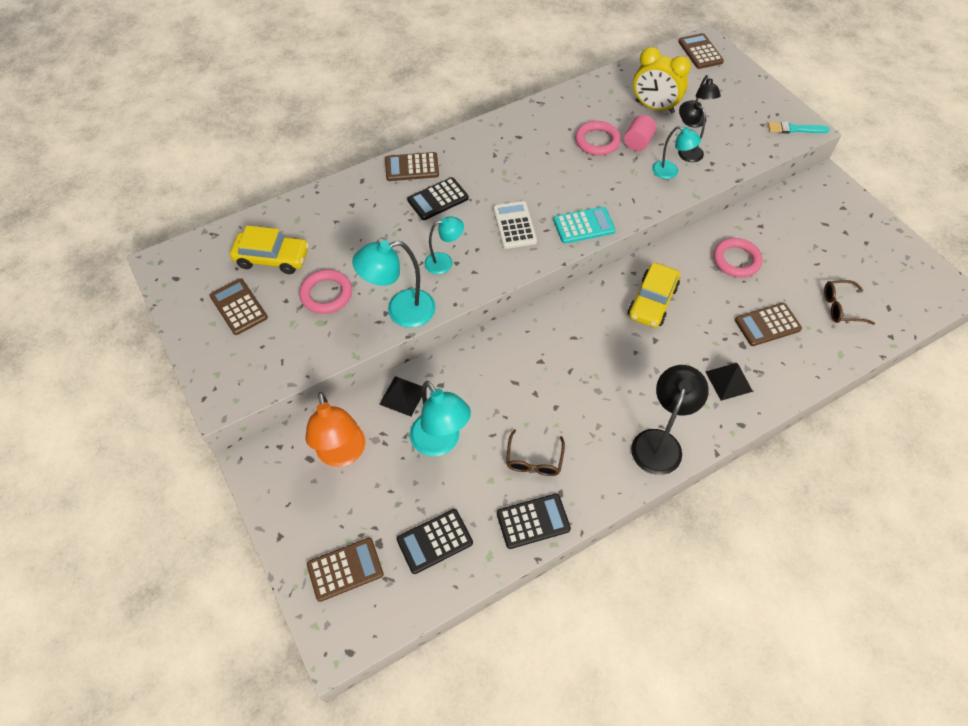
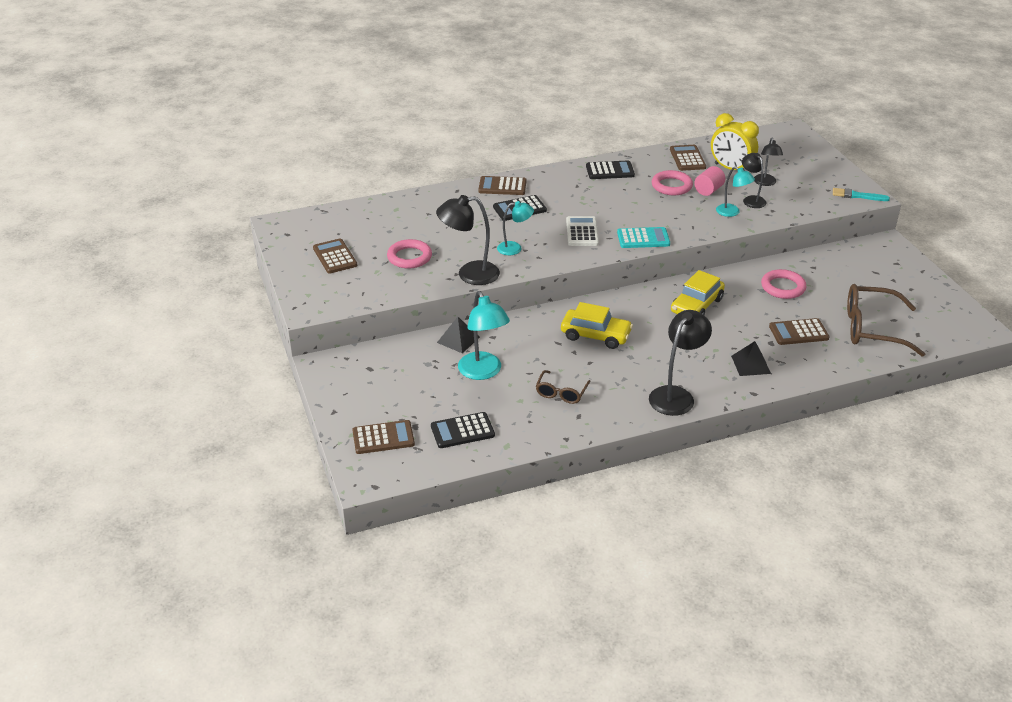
camera: 10 degrees right, 20 degrees down
(272, 258) = (369, 230): yellow car -> yellow car (595, 335)
(343, 454) = (398, 369): orange lamp -> none
(401, 311) = (469, 274): turquoise lamp -> black lamp
(533, 521) = (550, 430): black calculator -> black calculator (610, 171)
(700, 52) = (785, 136): brown calculator -> brown calculator (687, 158)
(840, 307) = (871, 329): brown glasses -> brown glasses, size x1.87

